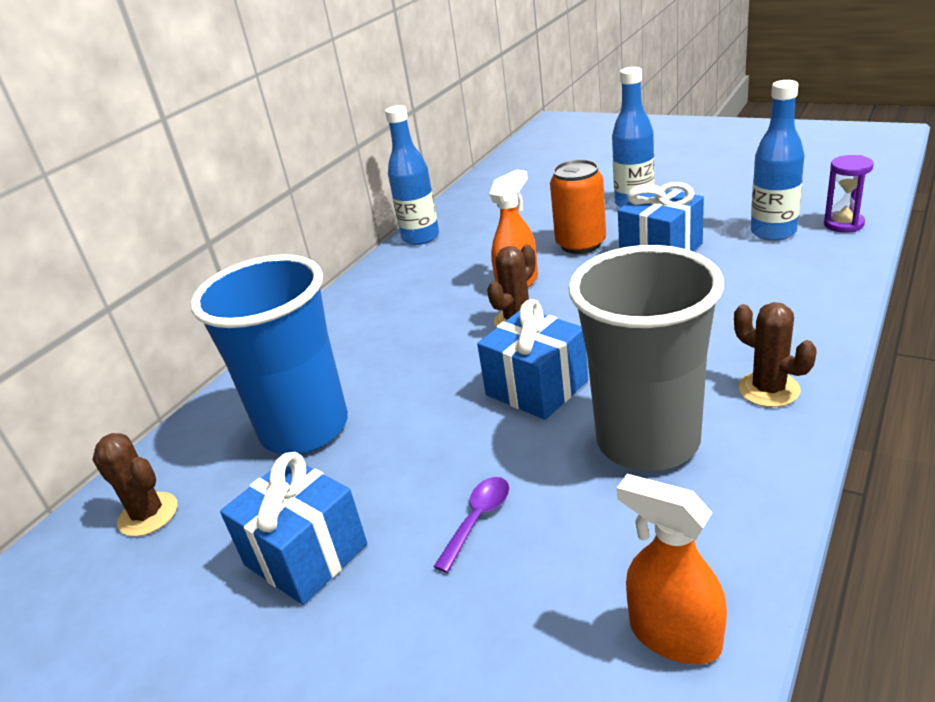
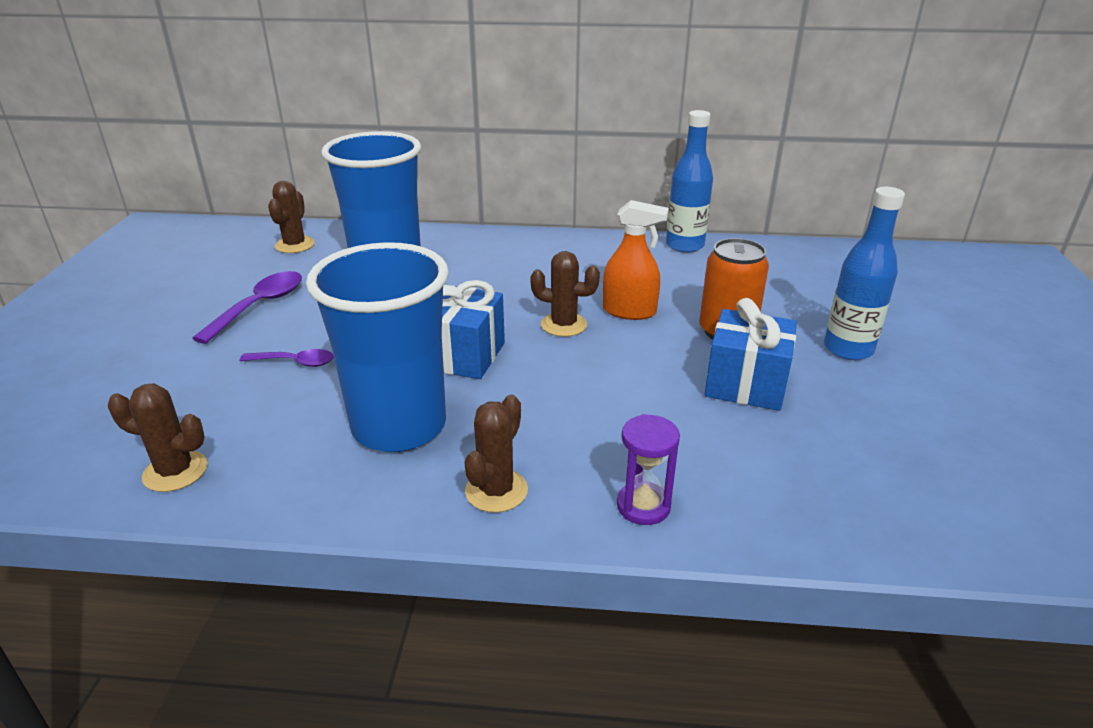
camera: 60 degrees right, 0 degrees up
(306, 554) = (259, 306): blue gift -> purple spoon
(648, 441) = (399, 426): grey cup -> blue cup
(674, 635) = (175, 471): orange spray bottle -> brown cactus
(773, 232) = (848, 463): blue bottle -> none
(843, 224) = (919, 527): purple hourglass -> purple hourglass (643, 506)

